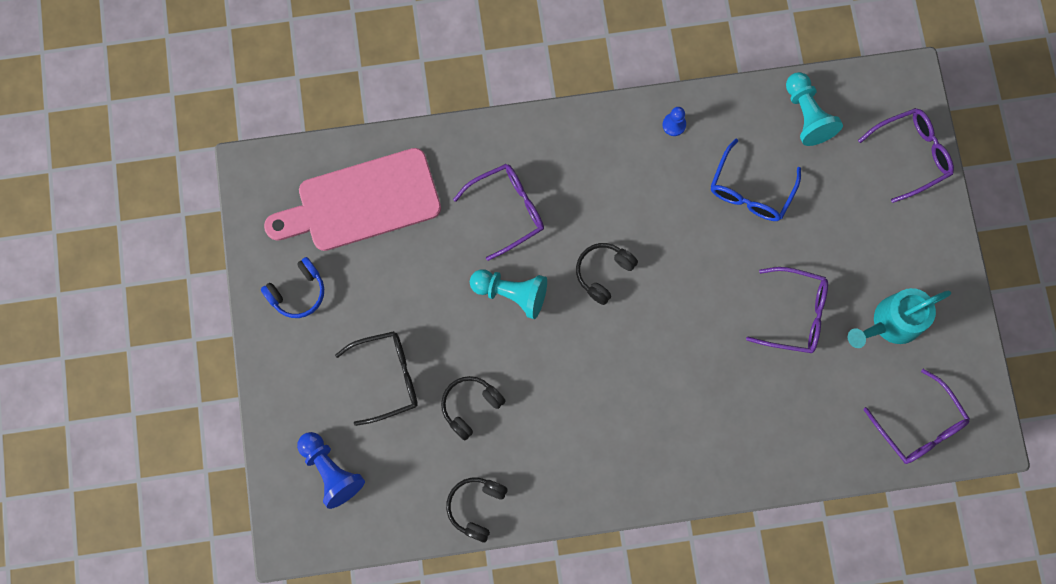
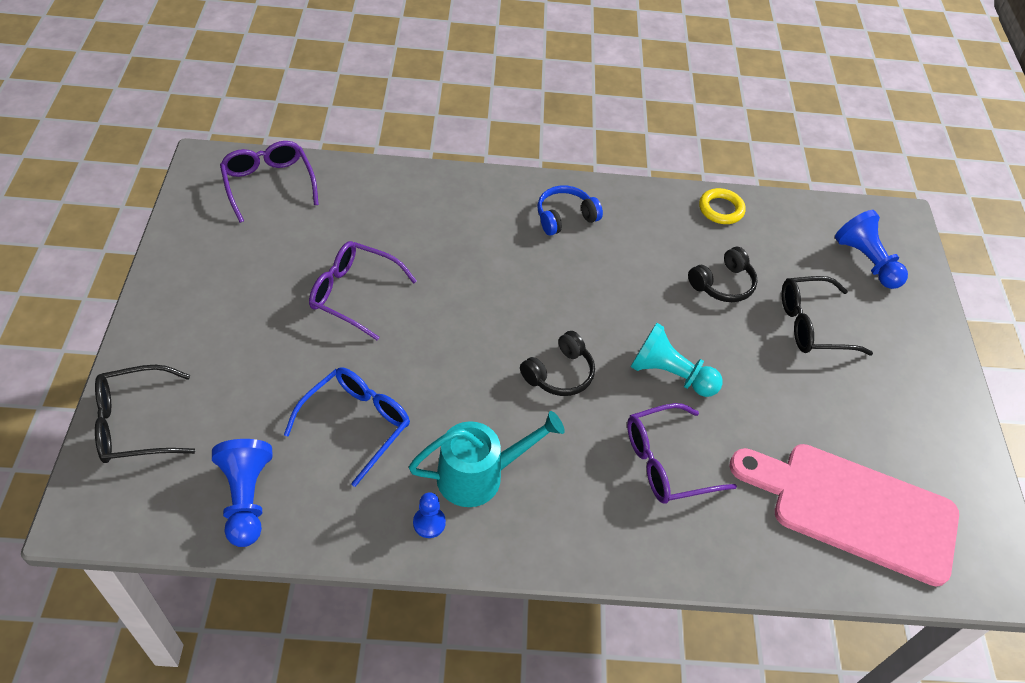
camera: 175 degrees left, 25 degrees down
(298, 292) = (922, 424): blue headphones -> blue headphones (565, 217)
(361, 202) = (854, 509): pink cutting board -> pink cutting board turned 150 degrees counterclockwise
(476, 507) = (721, 209): black headphones -> yellow ring
(806, 115) = (246, 498): turquoise pawn -> blue pawn
(890, 323) = (253, 266): turquoise watering can -> turquoise watering can (480, 475)
(911, 154) = (135, 424): purple glasses -> black glasses

